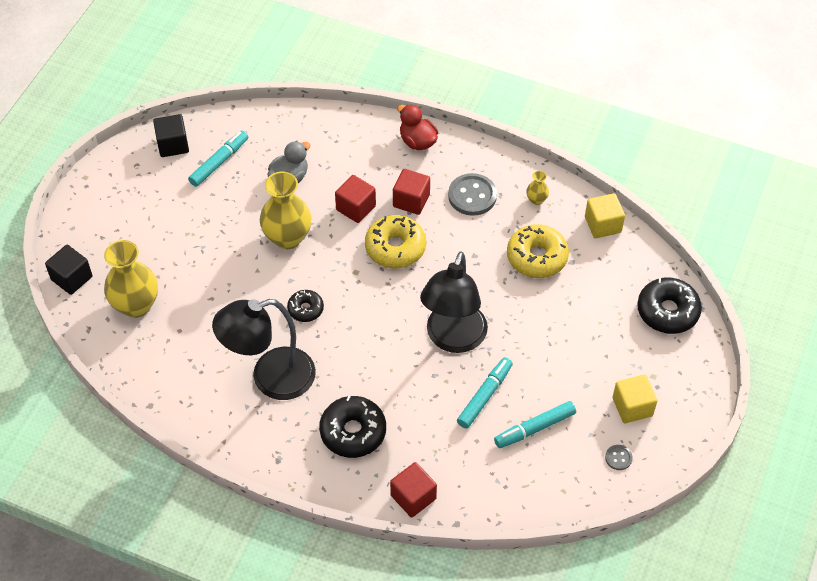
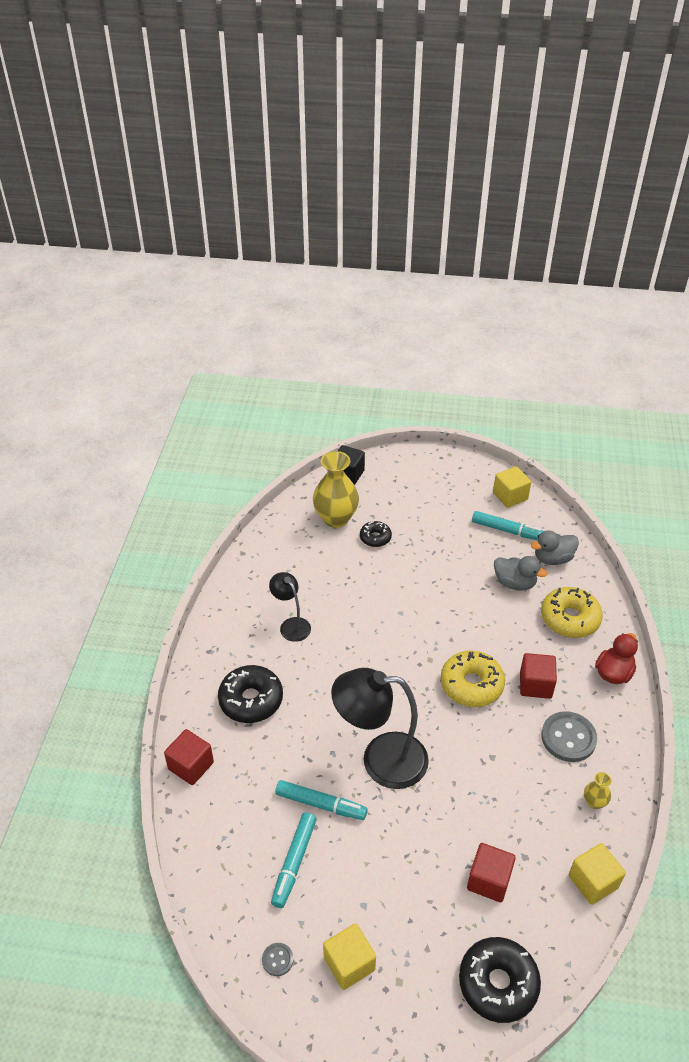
camera: 75 degrees right, 10 degrees down
(173, 145) = (510, 496): black cube -> yellow cube
(270, 378) = (291, 625): black lamp -> black lamp, size x0.53
(271, 139) = (553, 559): none -> grey duck
(287, 238) = (446, 599): yellow vase -> none
(305, 309) = (373, 631): black donut -> black donut (375, 538)
(356, 208) = (505, 641): red cube -> red cube (489, 880)
(535, 428) = (294, 862): turquoise marker -> turquoise marker turned 120 degrees counterclockwise
(537, 257) = (515, 819): yellow donut -> yellow donut (569, 619)

